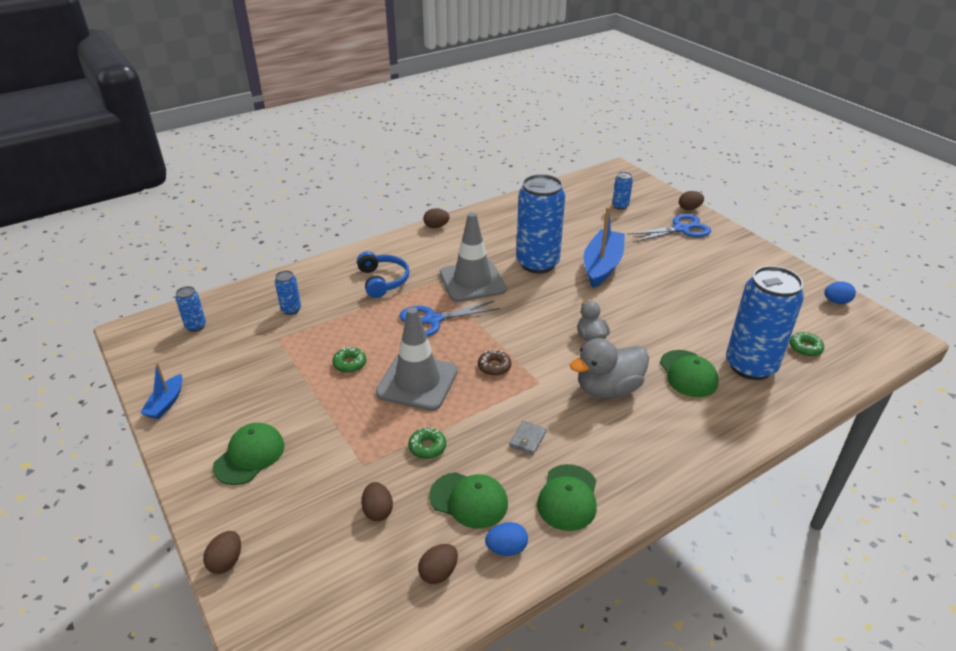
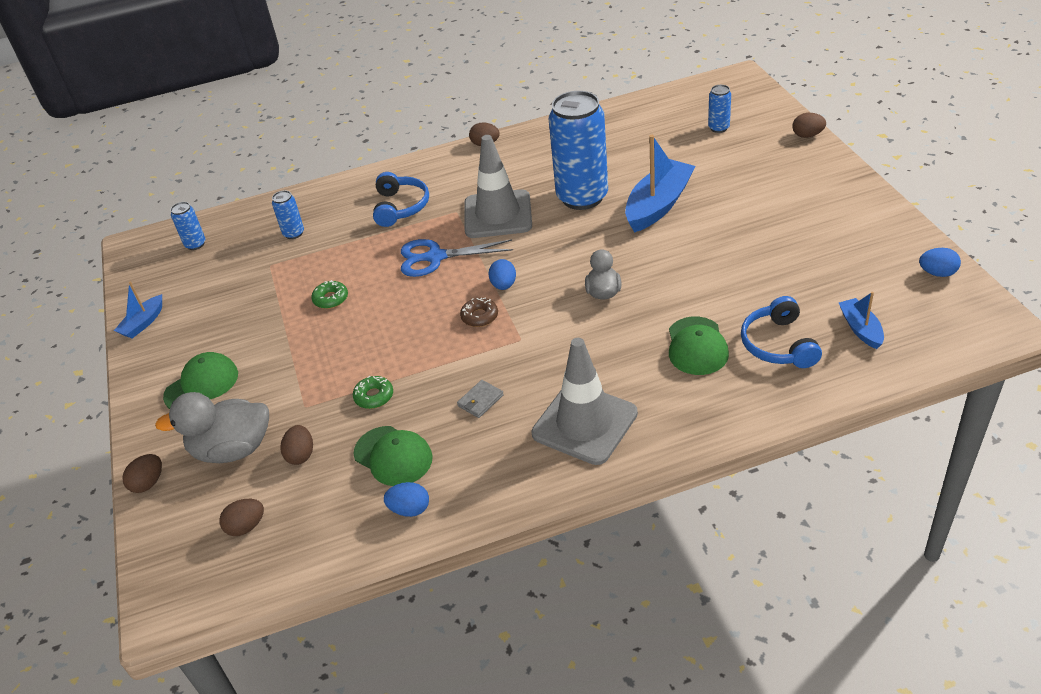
camera: 20 degrees right, 5 degrees up
(417, 382) = (391, 326): grey traffic cone -> grey traffic cone (584, 423)
(438, 573) = (335, 523): brown egg -> brown egg (246, 526)
(503, 338) = (504, 285): none -> blue egg
(568, 497) = (495, 467): green cap -> none
(608, 389) = (594, 354): grey duck -> grey duck (233, 449)
(680, 229) = (781, 163): blue scissors -> none
(750, 366) = (778, 344): blue can -> blue headphones
(805, 348) = (860, 329): green donut -> blue boat

